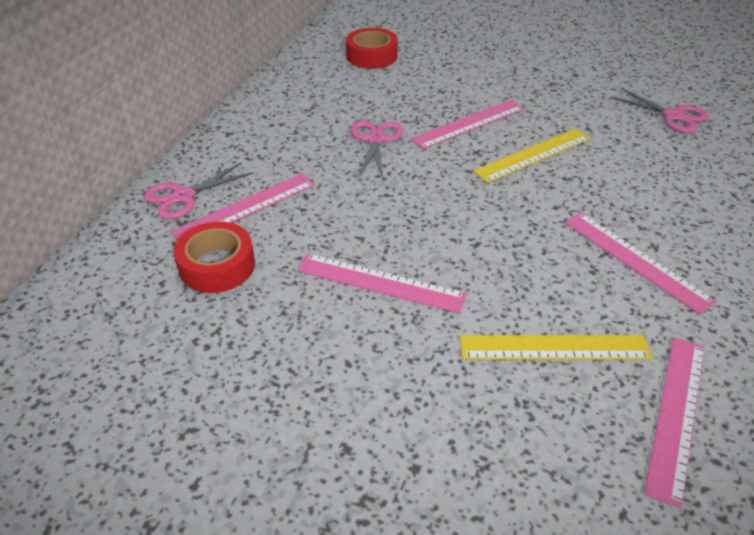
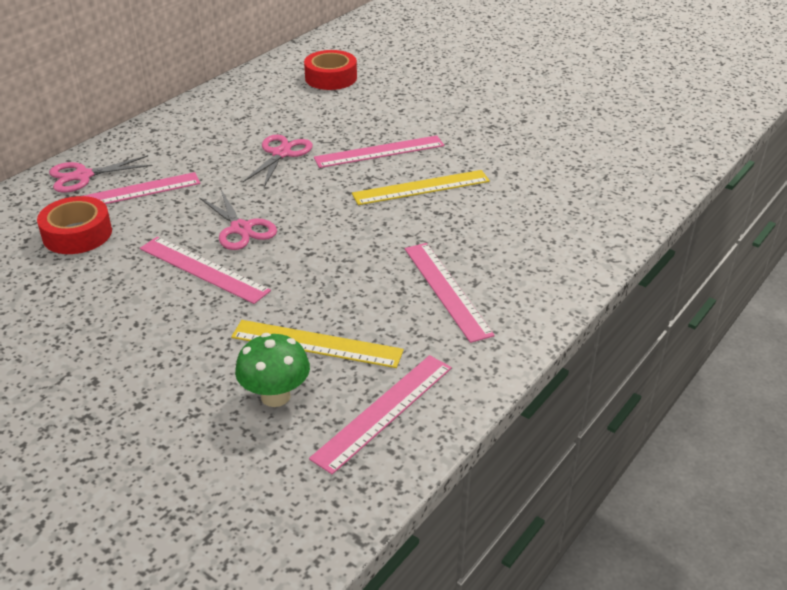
camera: 15 degrees right, 5 degrees down
(555, 421) = (275, 396): none -> green mushroom
(673, 116) = (593, 172): pink scissors -> pink scissors (241, 228)

